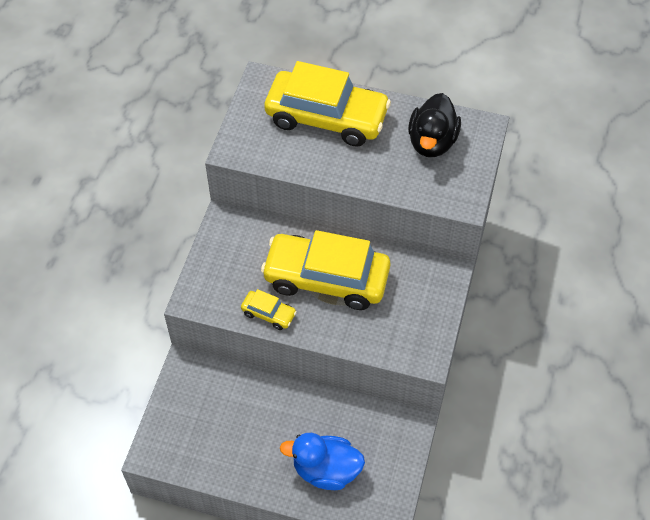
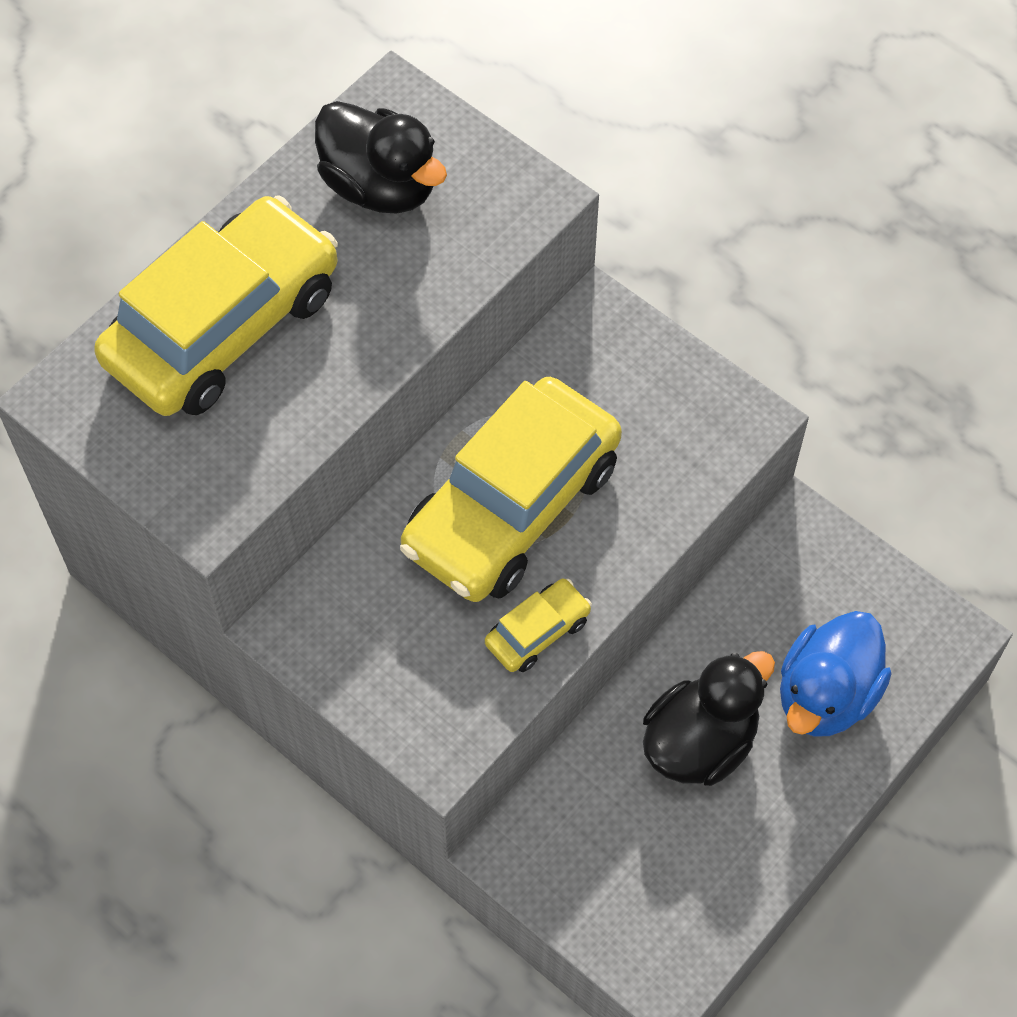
camera: 65 degrees left, 5 degrees up
(274, 423) = (700, 742): none -> black duck

